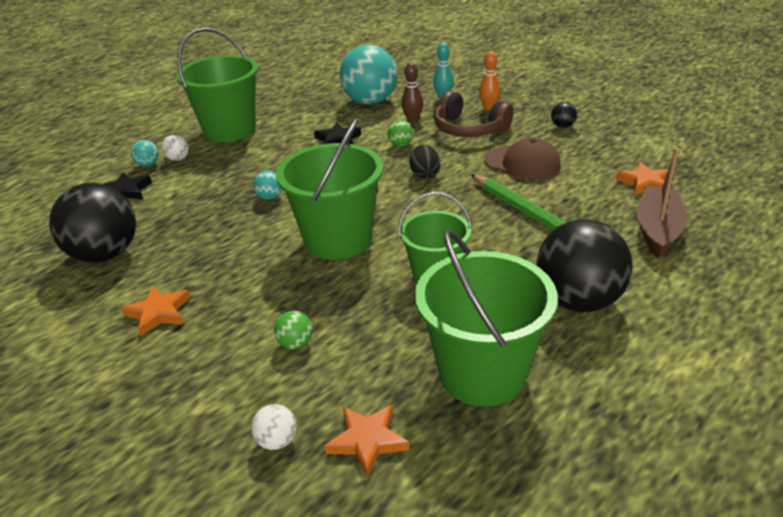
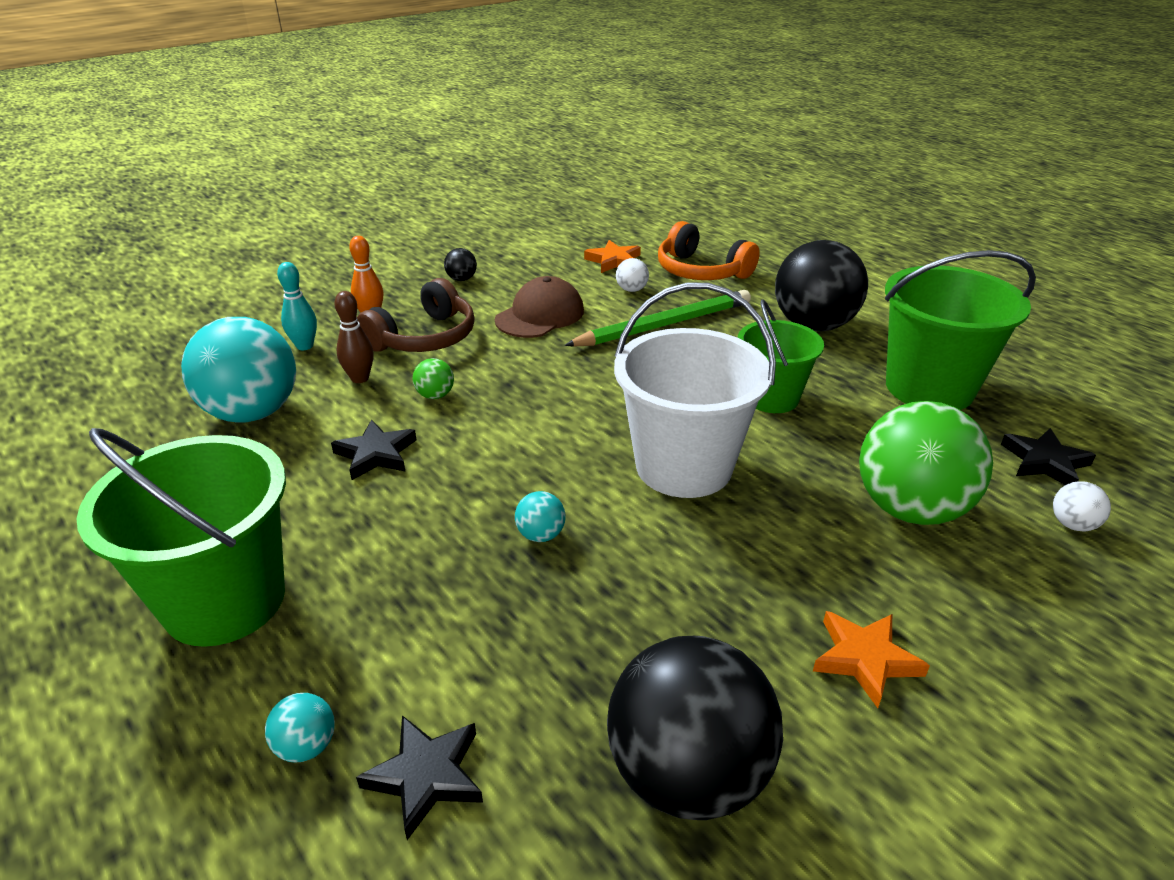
camera: 85 degrees left, 0 degrees up
(178, 159) = (312, 685): white ball -> white ball (631, 290)
(295, 343) = (910, 509): green ball -> green ball, size x2.46
(338, 239) = (683, 466): green bucket -> white bucket
(367, 441) = (1044, 462): orange star -> black star
(424, 174) = (535, 383): black egg -> none
(657, 230) = (701, 271): brown boat -> orange headphones

